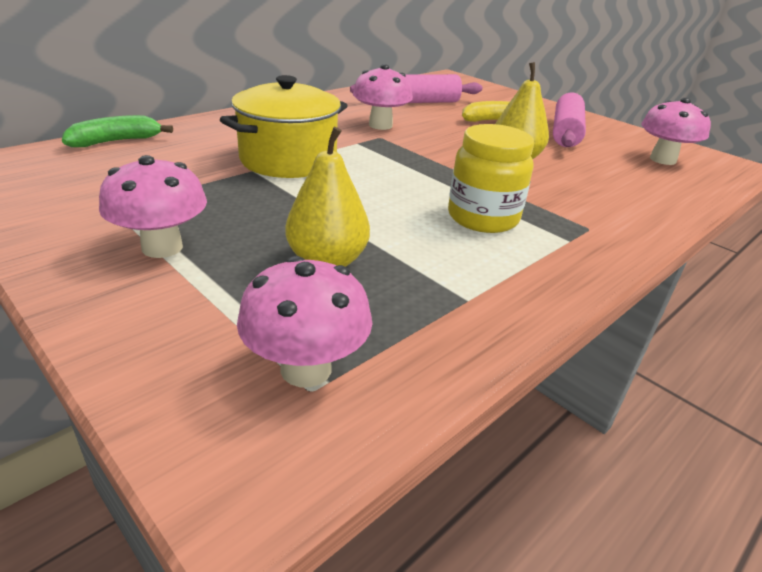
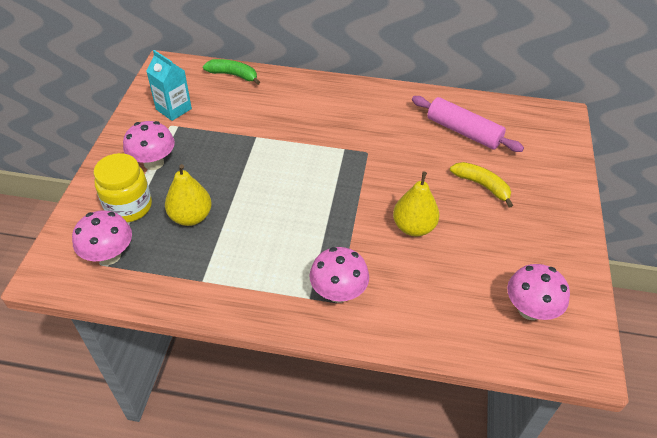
camera: 55 degrees right, 15 degrees up
(85, 193) = (173, 109): none -> turquoise carton
(288, 160) = (284, 140): yellow pot -> none
(380, 125) = (388, 141): pink mushroom -> pink mushroom (338, 292)
(483, 218) = (298, 250): yellow jar -> yellow jar (129, 207)
(565, 132) = (514, 233): pink rolling pin -> none

